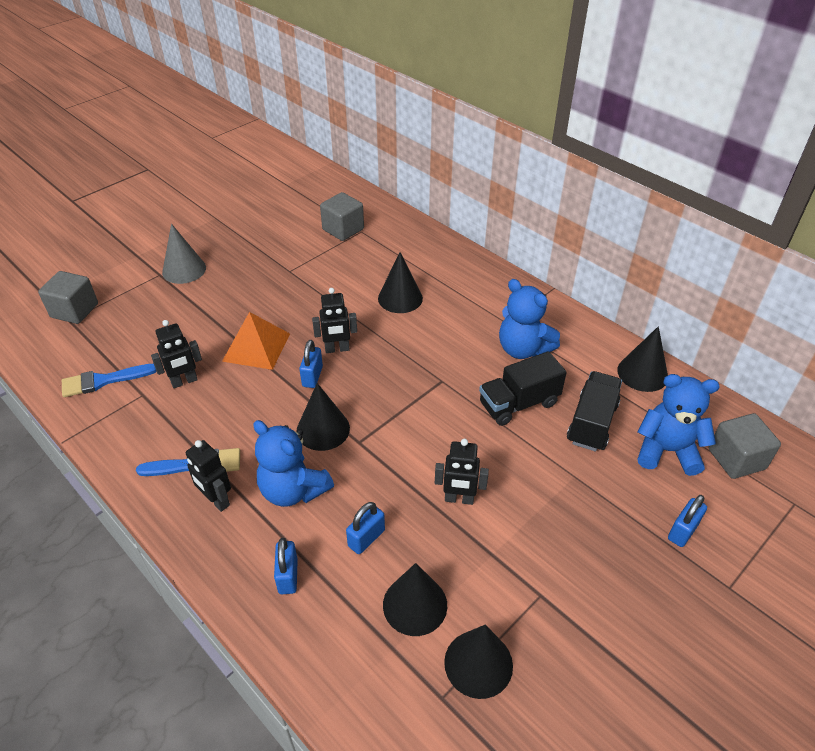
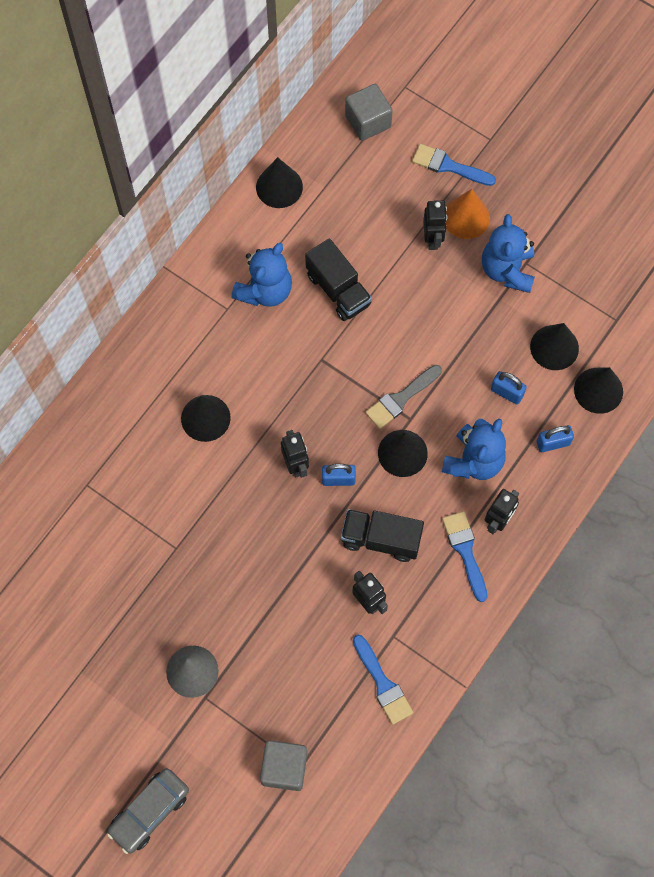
camera: 100 degrees left, 25 degrees up
(93, 240) = (150, 812): none -> grey car
(256, 347) = (307, 546): orange pyramid -> none
(343, 229) = (86, 506): grey cube -> none
(383, 437) = (400, 399): none -> grey brush
(459, 499) = (454, 328): black robot -> black robot (432, 239)
(478, 663) = (587, 299): black cone -> black cone (598, 390)
(592, 423) = (350, 229): black truck -> black truck (381, 539)
(608, 537) = (466, 217): none -> orange cone
(667, 451) = (370, 172): blue teddy bear -> blue teddy bear (507, 270)
(682, 531) = (448, 166): blue padlock -> blue brush

